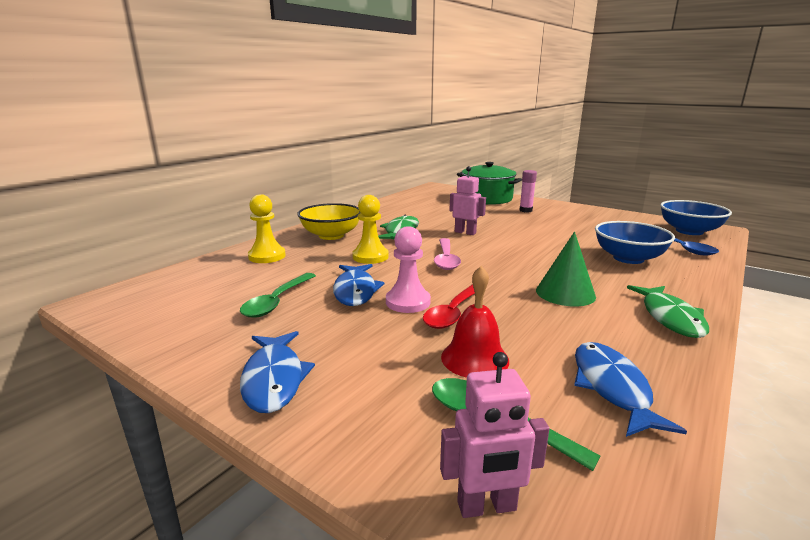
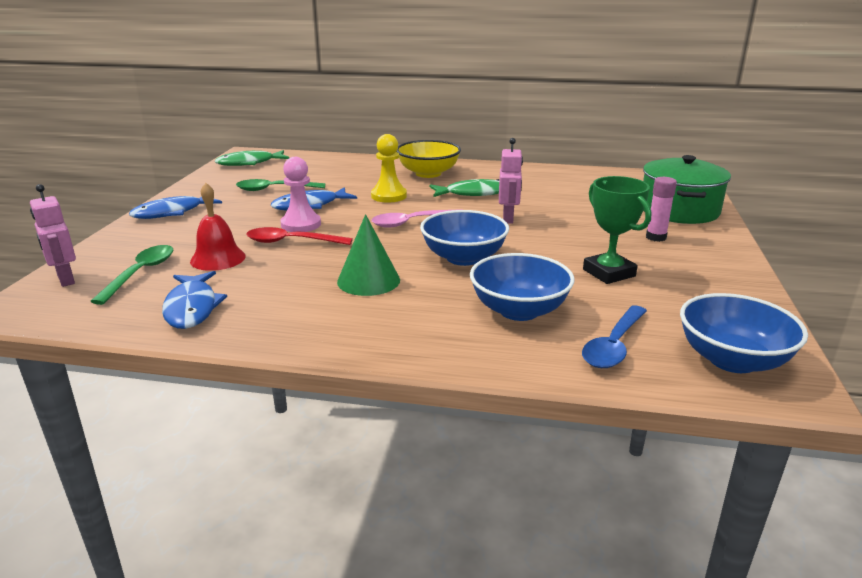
camera: 65 degrees right, 5 degrees up
(267, 256) = (355, 167): yellow pawn -> none
(533, 256) = (463, 258): none -> blue bowl
(575, 229) = (609, 273): none -> green trophy
(612, 387) = (192, 308): blue fish -> blue fish turned 105 degrees clockwise
(670, 318) = (341, 334): green fish -> green fish (249, 163)

